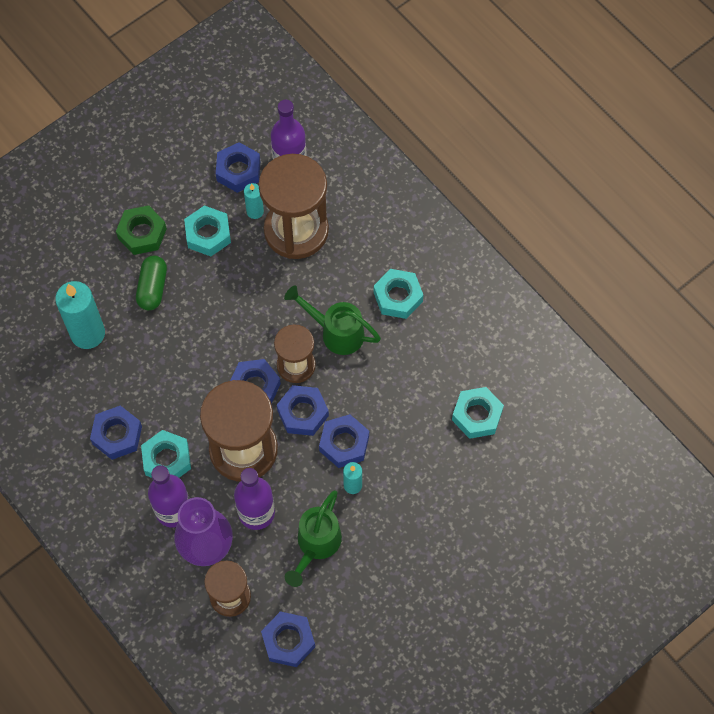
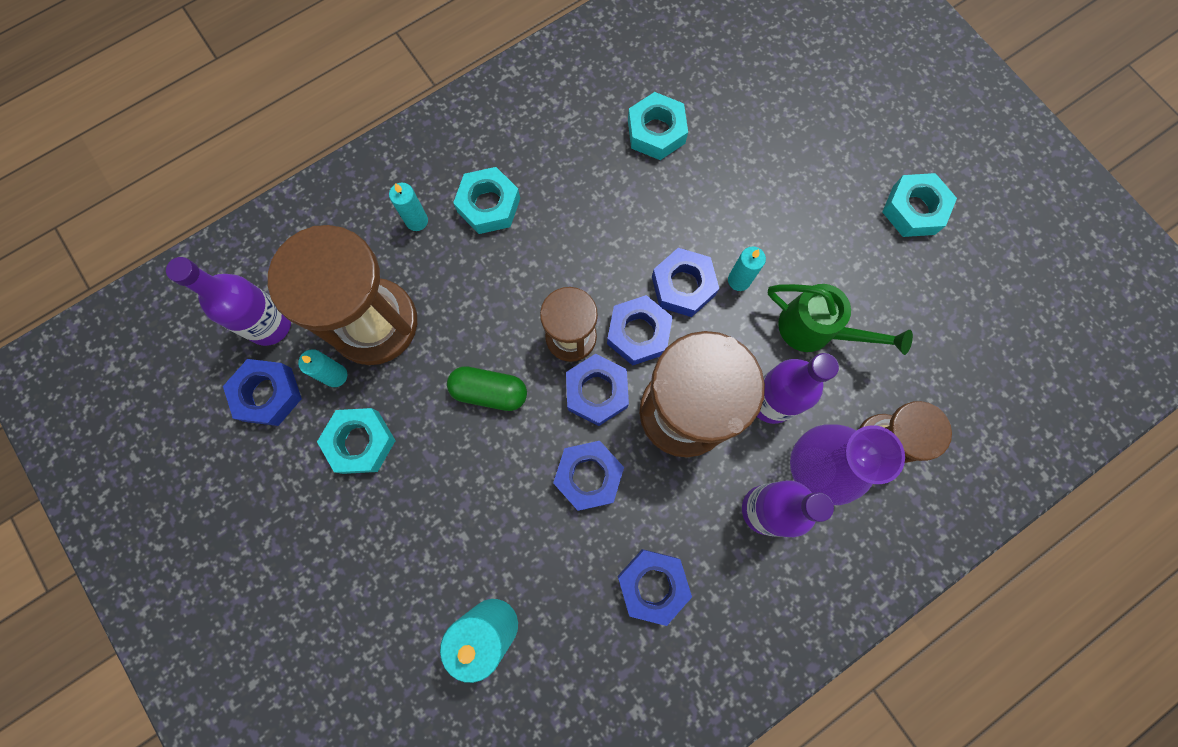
camera: 85 degrees left, 10 degrees up
(142, 233) = (343, 537): green nut -> none
(152, 288) = (433, 525): green capsule -> green capsule (489, 392)
(167, 459) = (692, 516): turquoise nut -> turquoise nut (914, 210)
(288, 641) = (938, 372): blue nut -> blue nut (588, 476)
(336, 332) = (529, 283): green watering can -> none
(379, 248) = (417, 221): none -> turquoise candle

